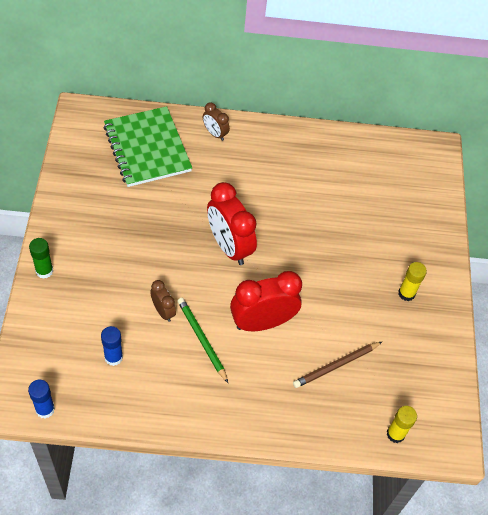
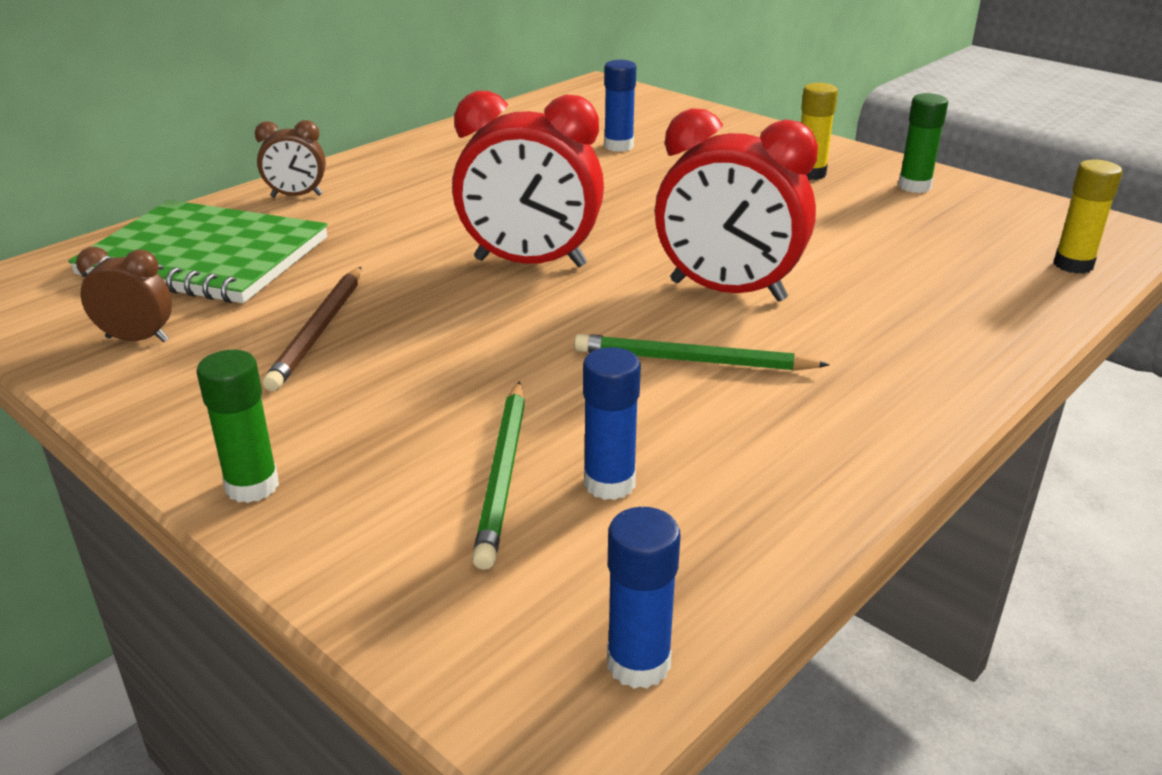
camera: 45 degrees left, 25 degrees down
(96, 327) = (503, 474): none -> green pencil
(163, 311) = (574, 376): brown clock -> brown clock (137, 339)
(262, 322) = (727, 291): red clock -> red clock turned 90 degrees counterclockwise
(336, 365) = (889, 263): brown pencil -> brown pencil (319, 330)
(368, 204) = (618, 146): none -> blue glue stick
(430, 341) = (914, 186): none -> green glue stick

